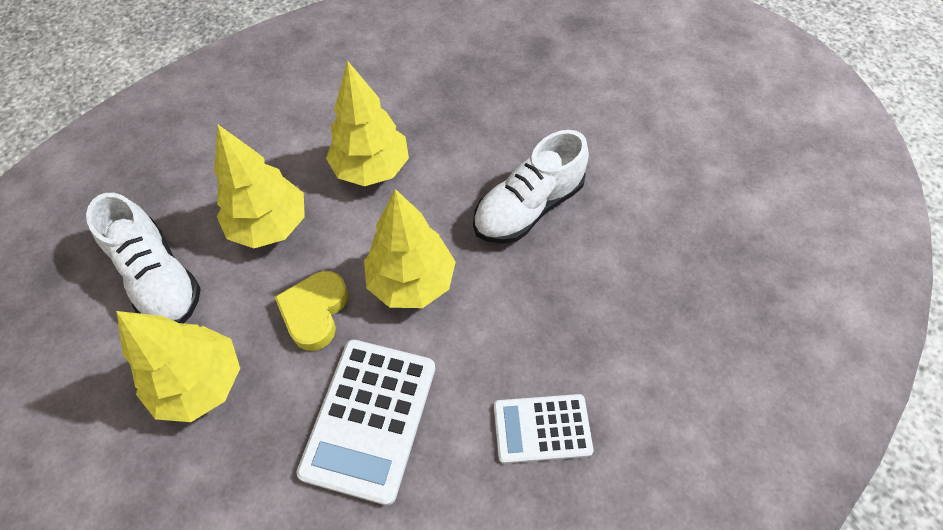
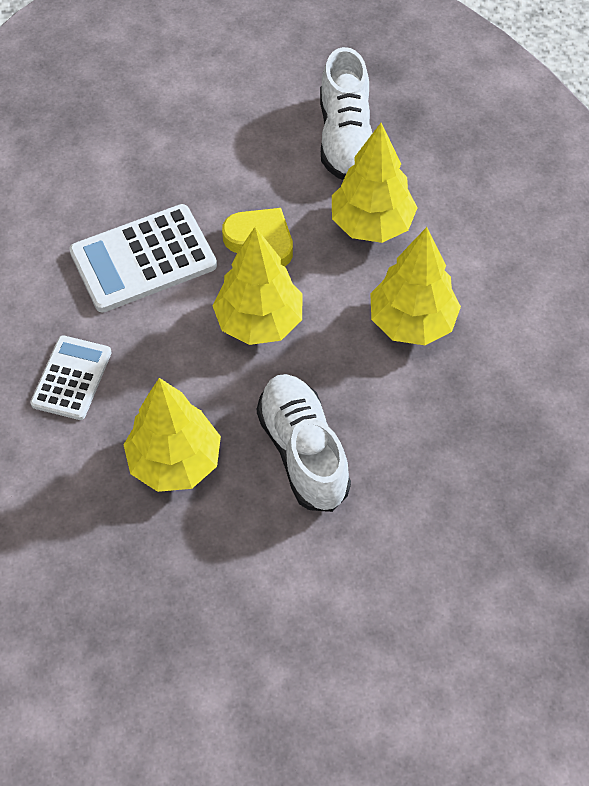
camera: 110 degrees right, 0 degrees up
(159, 278) = (345, 138): white shoe -> white shoe turned 75 degrees counterclockwise
(200, 383) = (230, 155): yellow tree -> yellow tree (175, 462)
(369, 418) = (143, 259): white calculator -> white calculator turned 60 degrees counterclockwise

